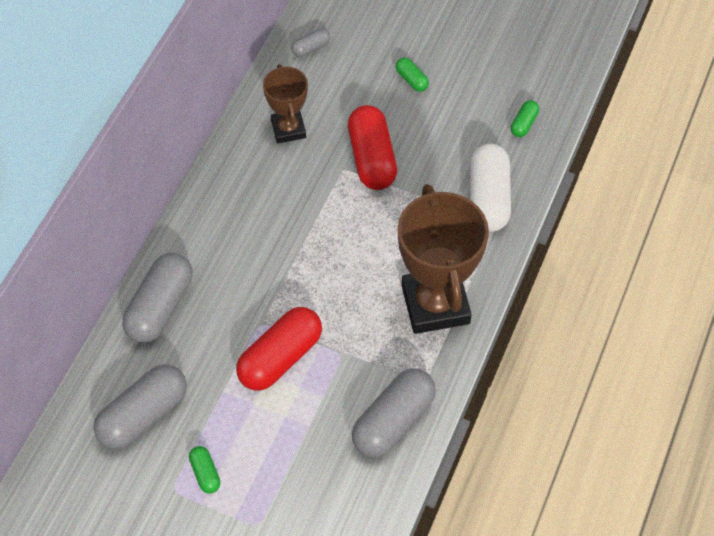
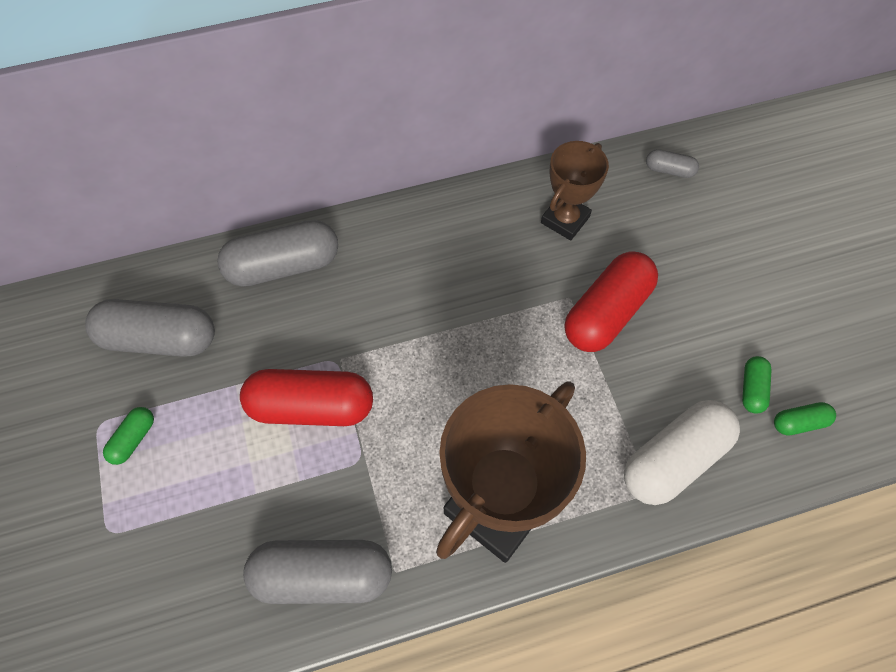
camera: 50 degrees right, 5 degrees up
(411, 80) = (731, 277): green capsule -> green capsule (752, 389)

